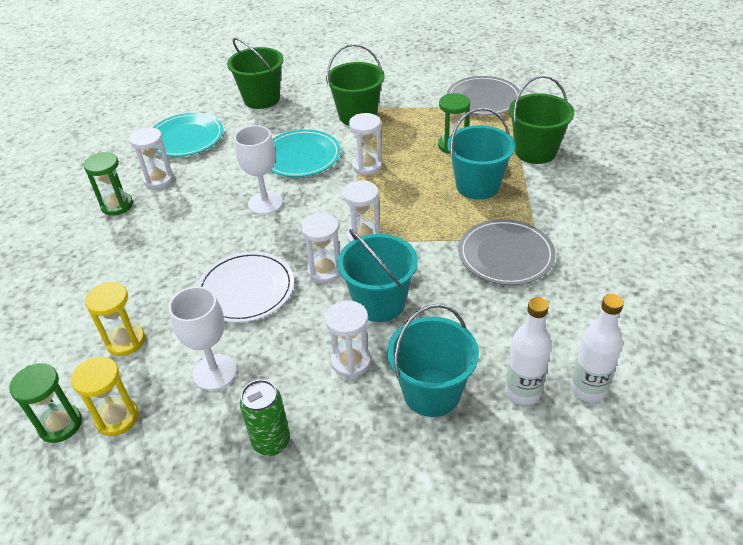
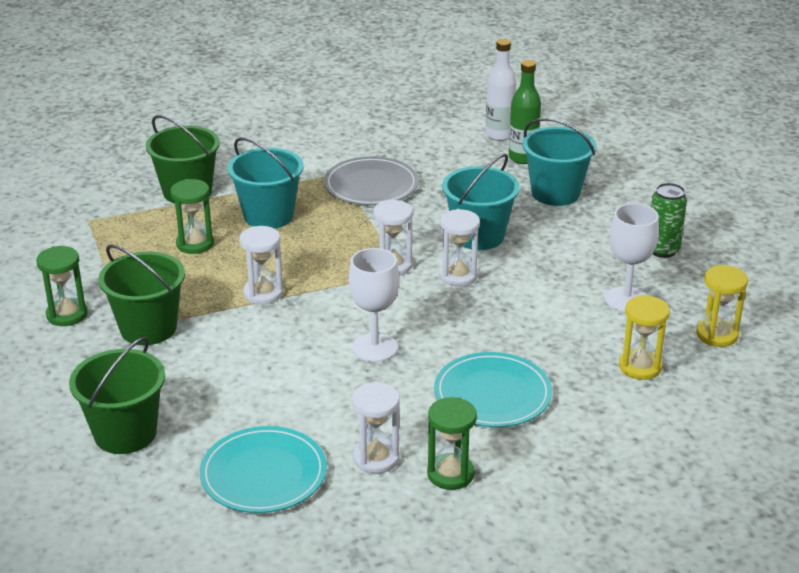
camera: 115 degrees left, 10 degrees down
(60, 425) = (753, 364): green hourglass -> green hourglass (67, 314)
(246, 289) = (518, 316): white plate -> none
(301, 156) = (265, 349): turquoise plate -> turquoise plate (492, 394)
(351, 361) = (556, 234): white hourglass -> none
(483, 99) = (77, 240): grey plate -> none
(523, 392) = (523, 158): white bottle -> green bottle

